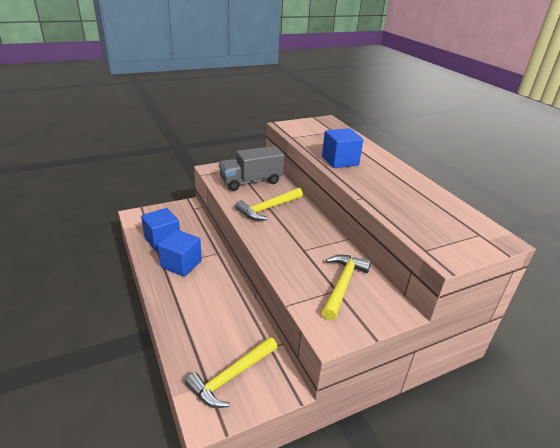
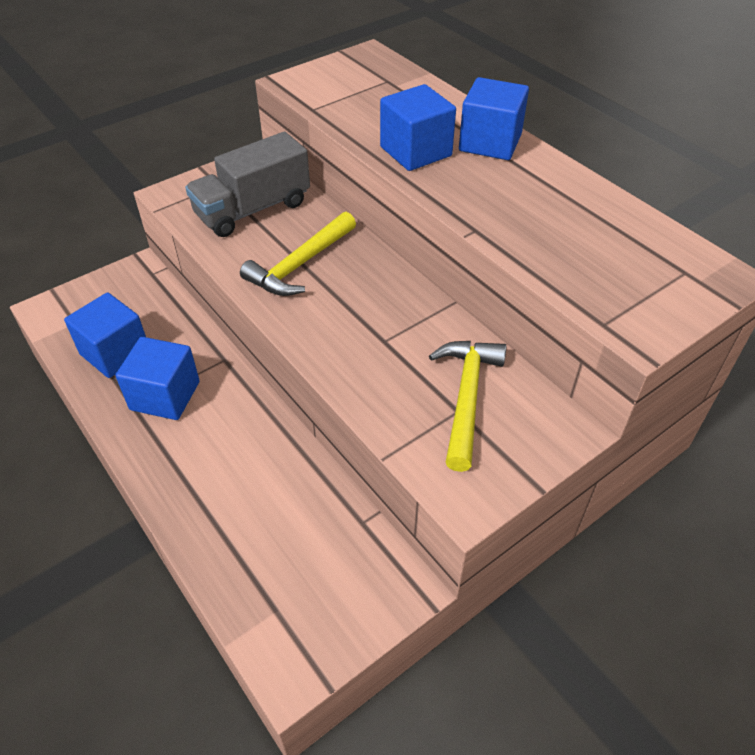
camera: 10 degrees left, 15 degrees up
(231, 377) = (312, 590): yellow hammer -> none
(381, 163) = (490, 143): none -> blue cube

